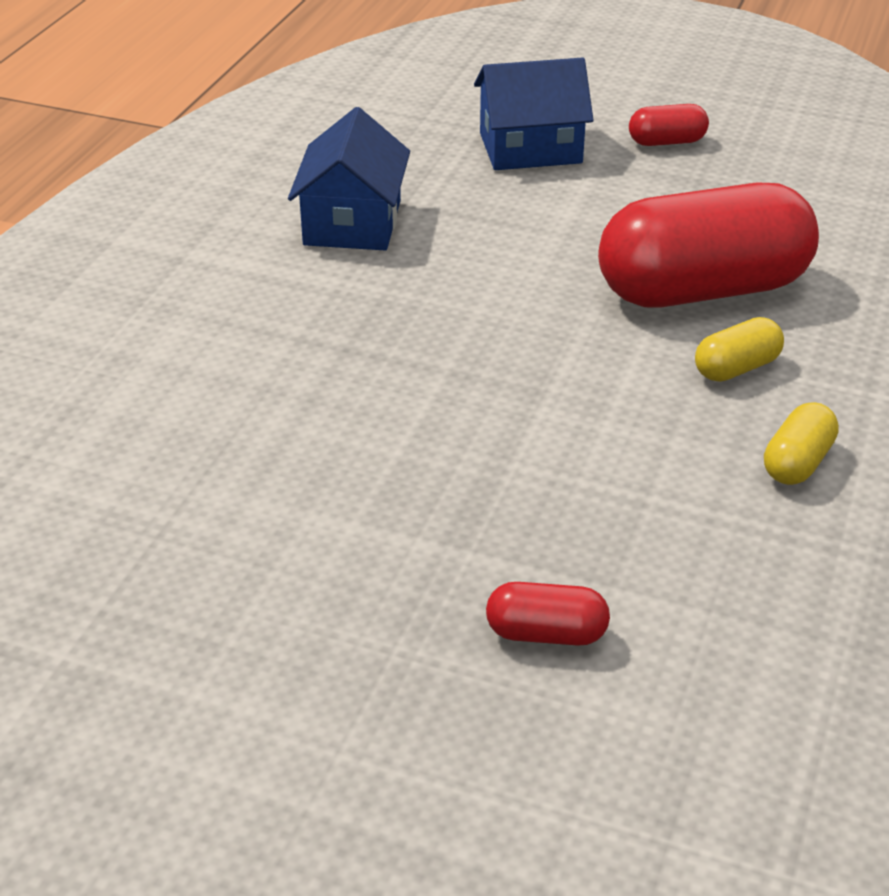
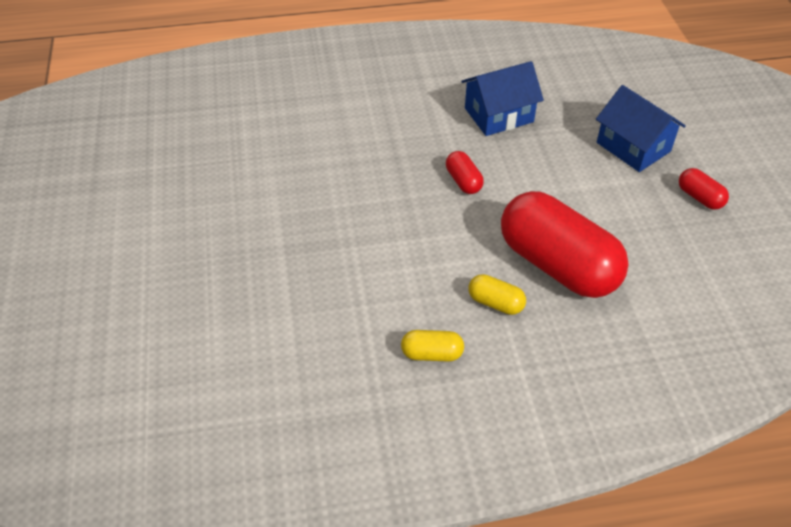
camera: 60 degrees right, 10 degrees up
(546, 633) = (246, 302): red capsule -> red capsule (463, 181)

